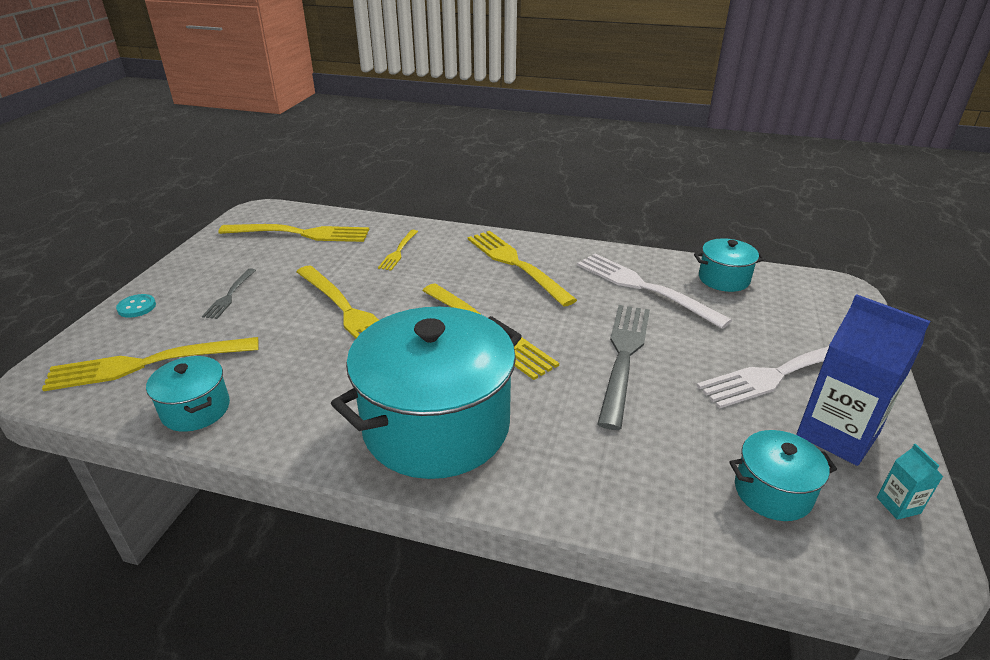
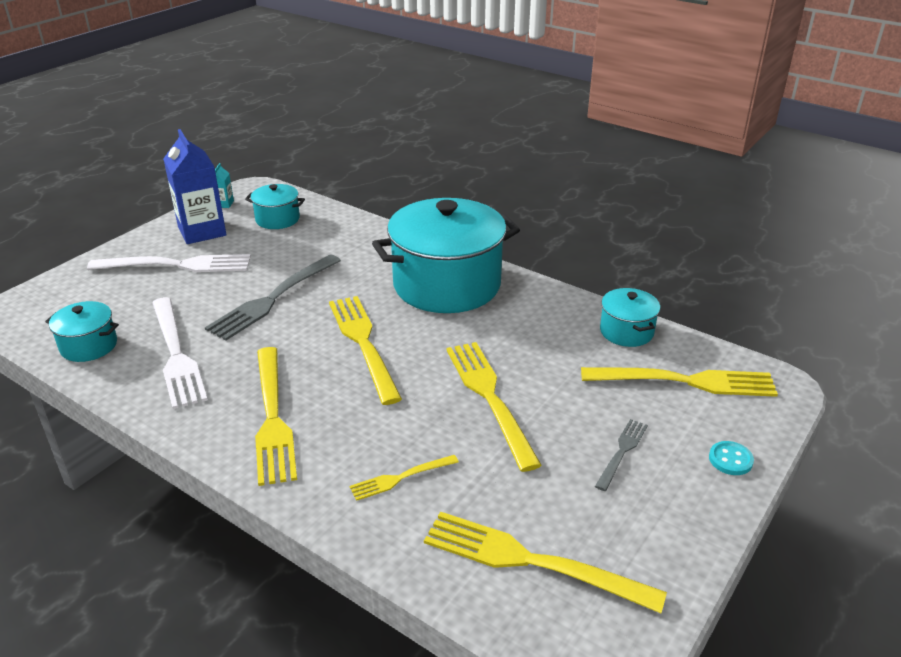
camera: 160 degrees left, 0 degrees up
(398, 252) = (400, 478): yellow fork -> yellow fork turned 150 degrees counterclockwise

